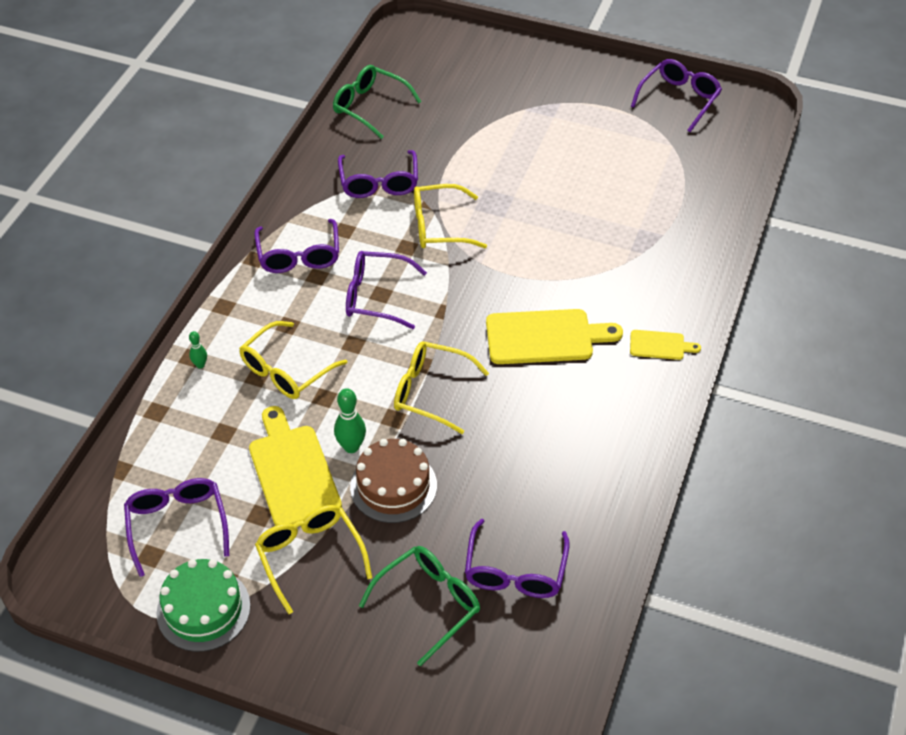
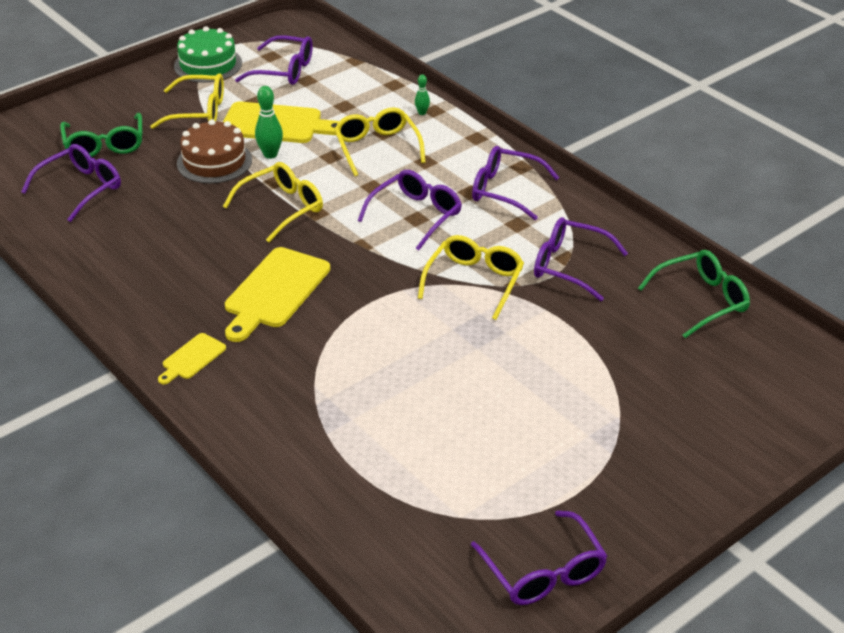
camera: 120 degrees right, 10 degrees down
(515, 571) = (81, 188): purple glasses -> purple glasses turned 90 degrees clockwise

